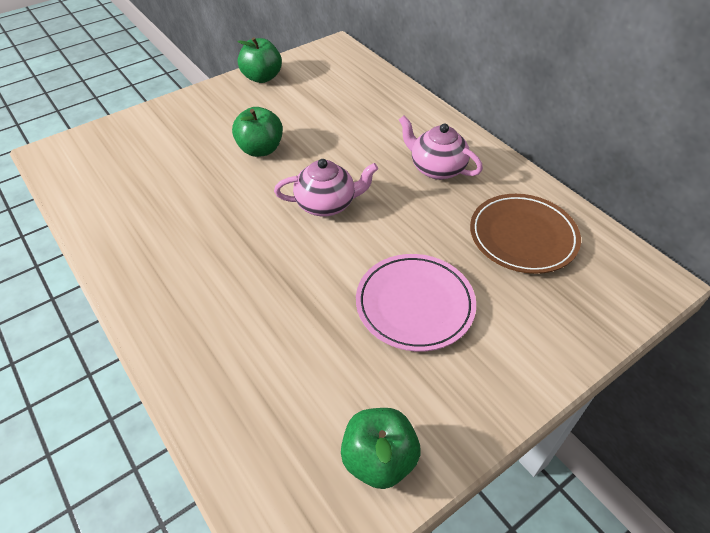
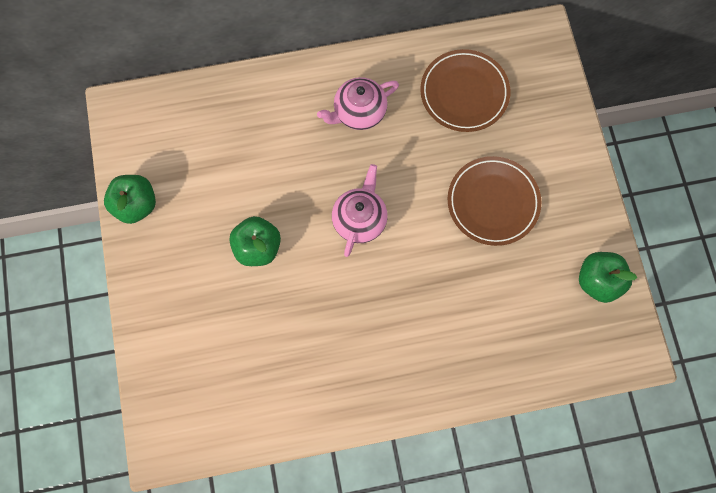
camera: 65 degrees left, 25 degrees up
(414, 304) = (493, 202): pink plate -> brown plate

